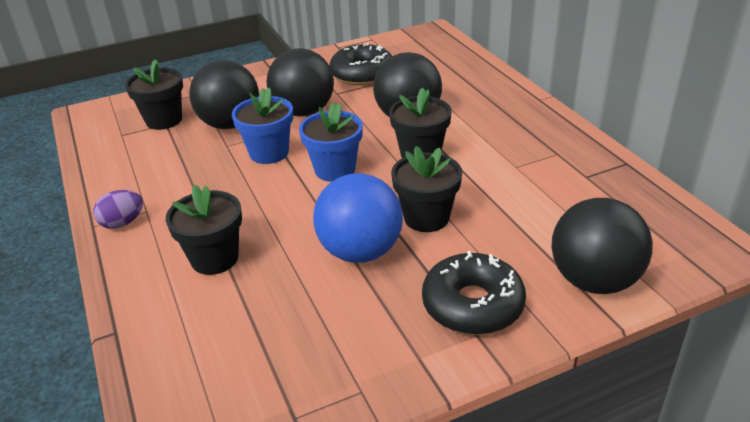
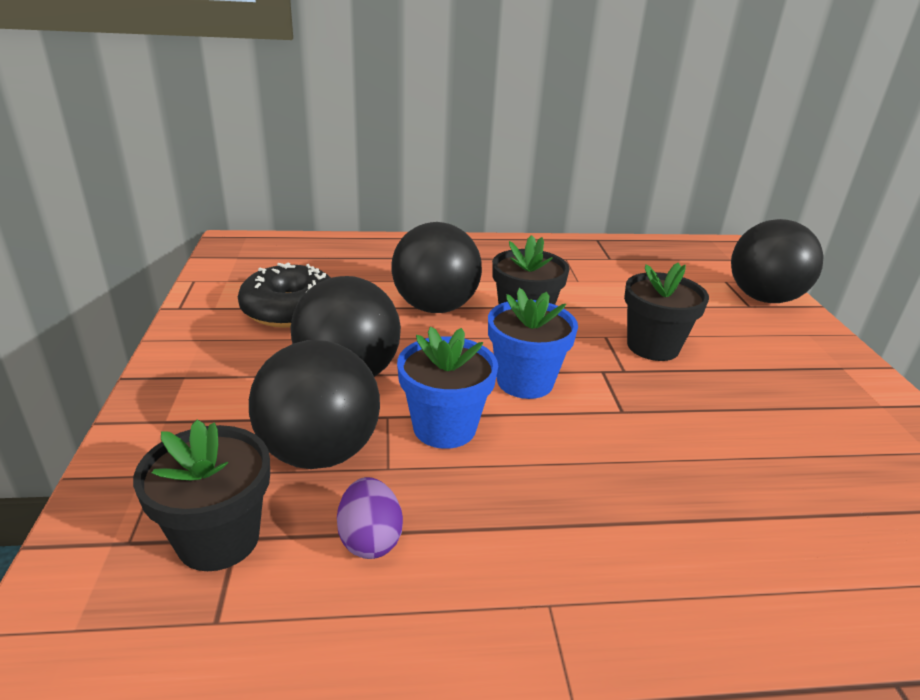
camera: 75 degrees left, 5 degrees down
(123, 223) = (579, 646): purple egg -> purple egg (370, 539)
(214, 258) = (708, 529): black flower pot -> none
(360, 251) = (708, 401): blue ball -> none
(472, 305) = (800, 358): black donut -> none

